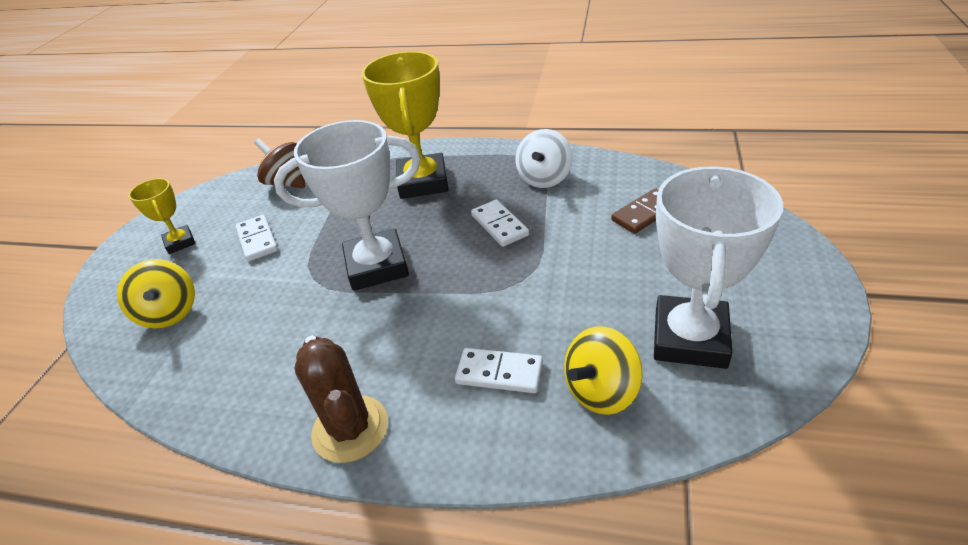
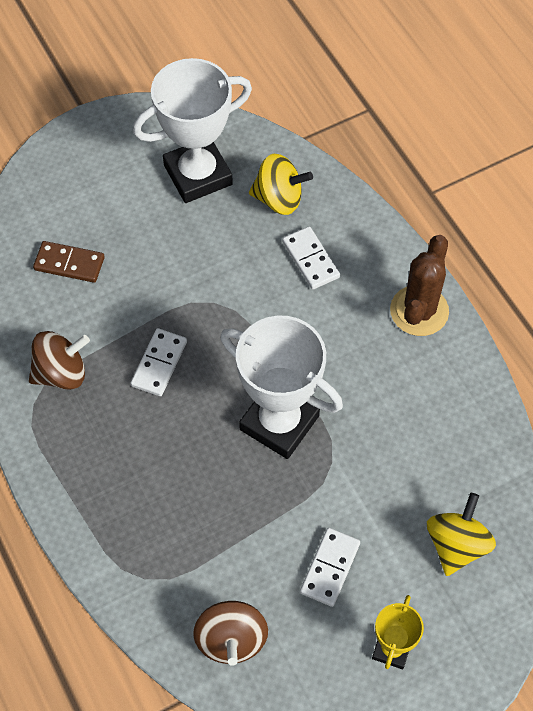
camera: 135 degrees left, 20 degrees up
(423, 182) = (137, 485): yellow trophy -> none
(544, 178) = (61, 373): white spinning top -> brown spinning top

